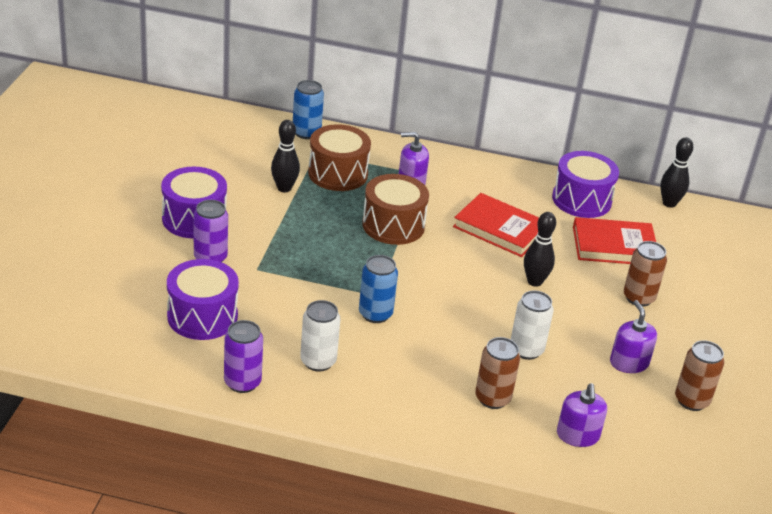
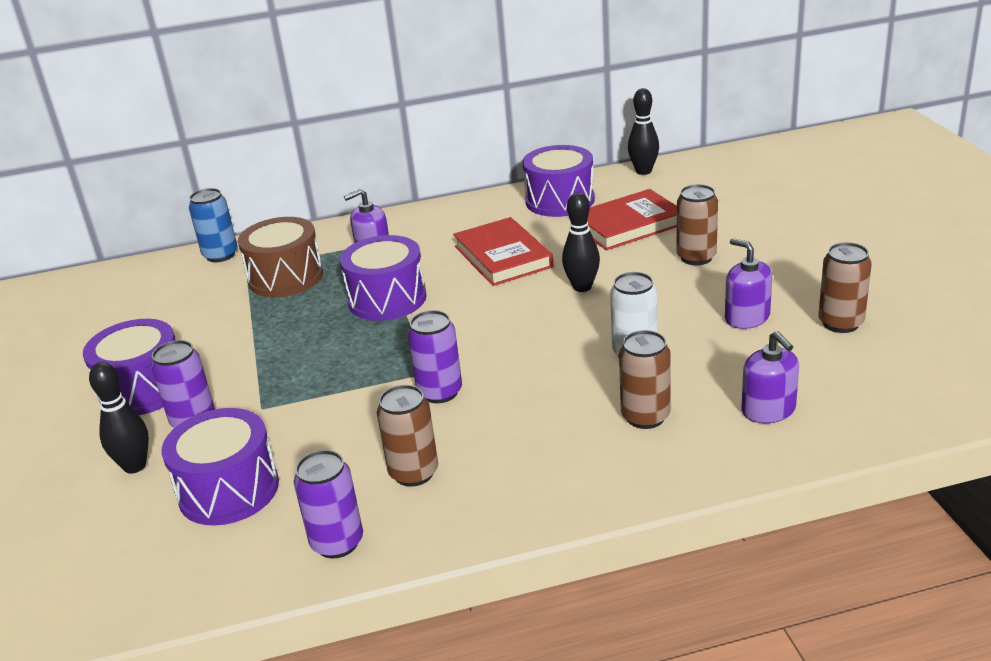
camera: 20 degrees left, 5 degrees down
(284, 188) = (234, 315): black bowling pin -> black bowling pin (135, 466)
(318, 361) = (414, 473): white can -> brown can
(375, 314) = (440, 392): blue can -> purple can
(393, 225) = (387, 299): brown drum -> purple drum
(500, 229) = (503, 256): red book -> red book turned 60 degrees clockwise

